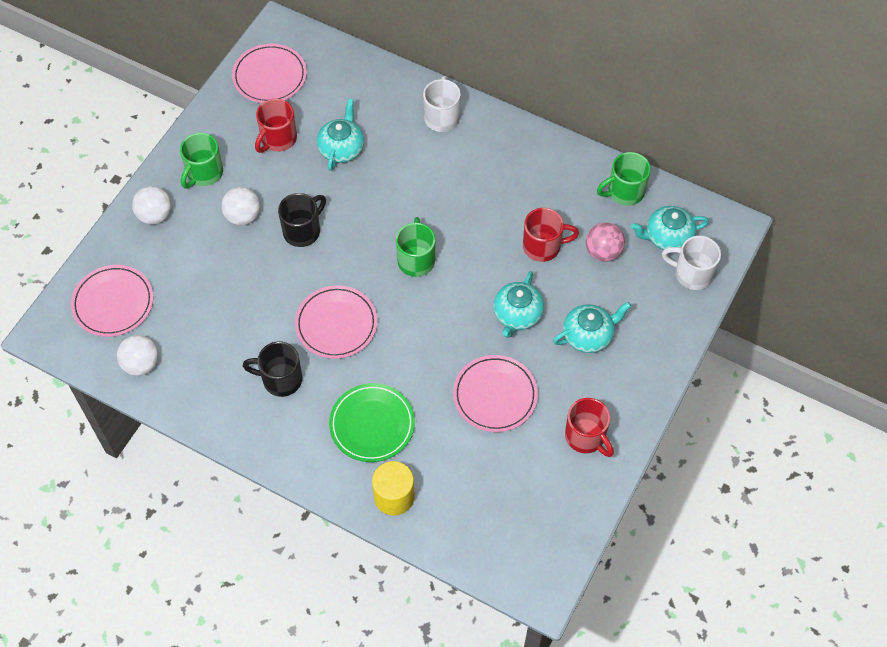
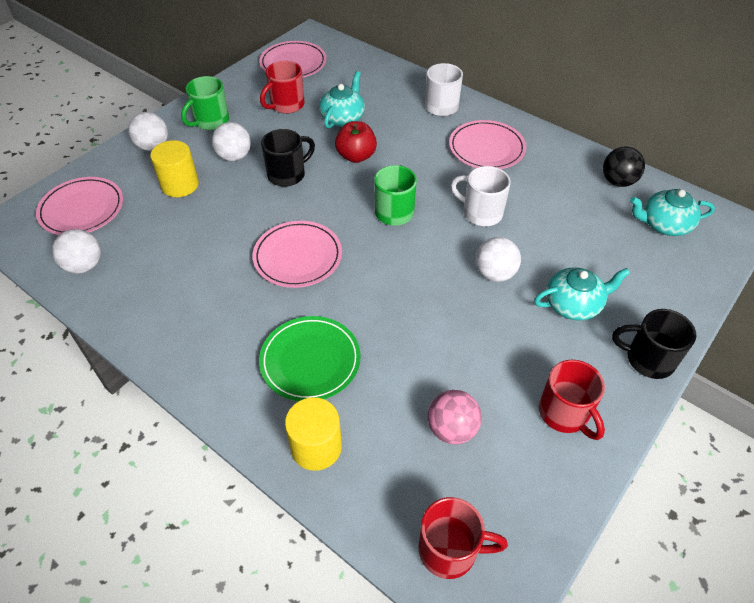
camera: 10 degrees right, 10 degrees down
(199, 259) = (180, 185): none -> yellow cylinder
(280, 379) = (223, 300): black mug -> black mug (648, 359)
(366, 197) = (356, 156): none -> red apple
(495, 395) = (459, 351): pink plate -> pink plate (486, 148)
(517, 314) = (494, 274): turquoise teapot -> white ball
(543, 246) = (529, 217): red mug -> red mug (450, 550)
(603, 252) = (593, 229): pink ball -> pink ball (452, 429)
(624, 192) = (617, 181): green mug -> black ball
(692, 274) = (692, 261): white mug -> white mug (481, 213)

